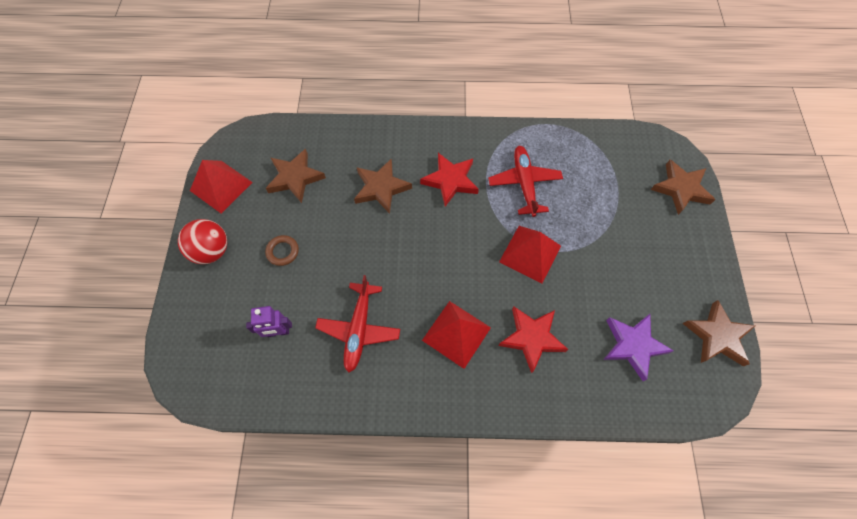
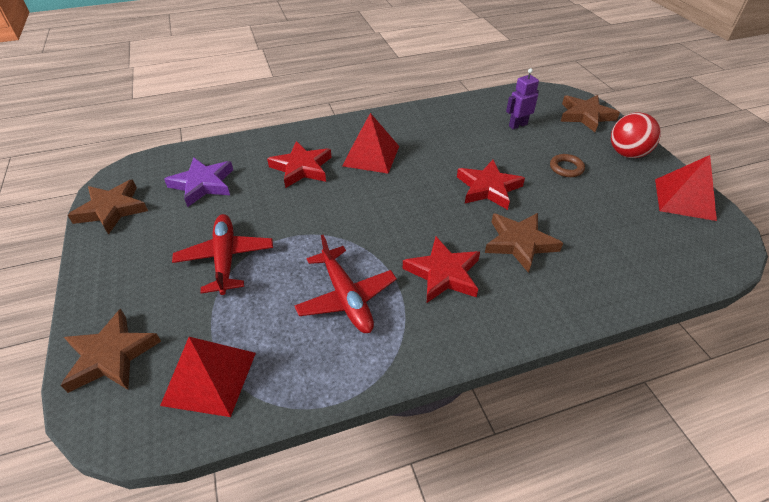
camera: 160 degrees right, 20 degrees down
(295, 178) = (621, 227): brown star -> brown star (585, 116)
(359, 329) = (455, 140): red plane -> red plane (225, 259)
(368, 250) = (488, 188): none -> red star
(530, 253) = (319, 226): red pyramid -> red pyramid (210, 378)

